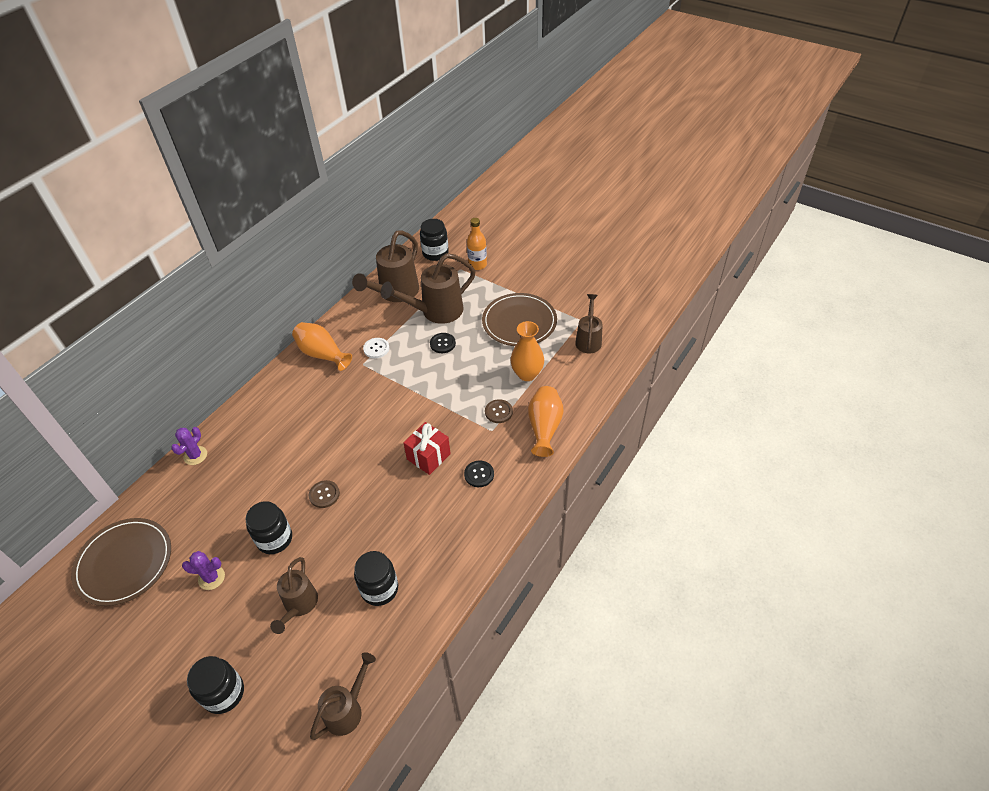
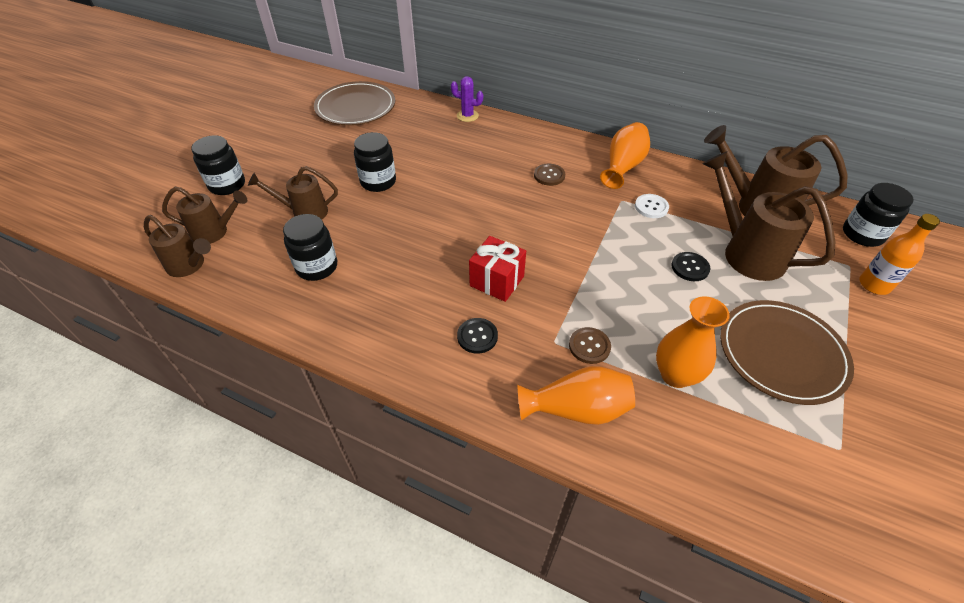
camera: 80 degrees right, 0 degrees up
(211, 578) = (338, 154): purple cactus -> none
(324, 494) = (432, 204): brown button -> brown button (549, 175)
(588, 340) = (796, 465): brown watering can -> brown watering can (215, 232)

